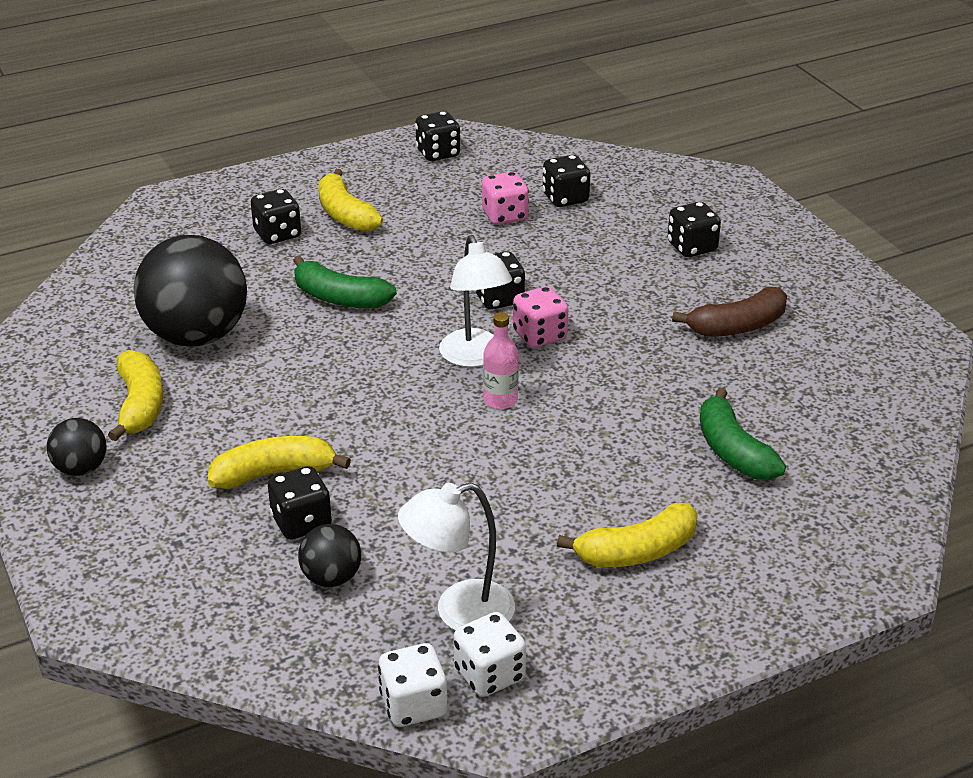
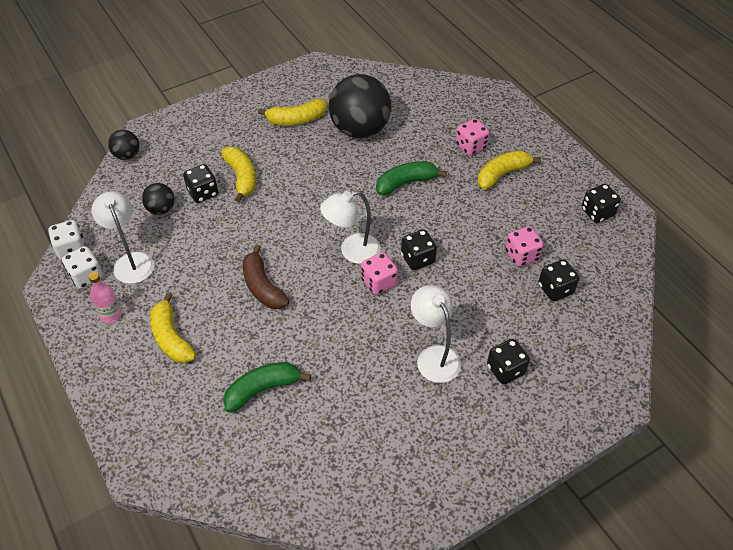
camera: 85 degrees right, 15 degrees up
(81, 468) = (246, 109): black ball -> black ball (127, 155)
(277, 234) = (471, 147): black dice -> pink dice
(339, 298) = (406, 183): green banana -> green banana turned 45 degrees clockwise
(500, 400) = (309, 266): pink bottle -> pink bottle (111, 315)
(671, 298) = (434, 356): none -> white lamp
(737, 326) = (404, 397): brown banana -> brown banana (262, 286)

